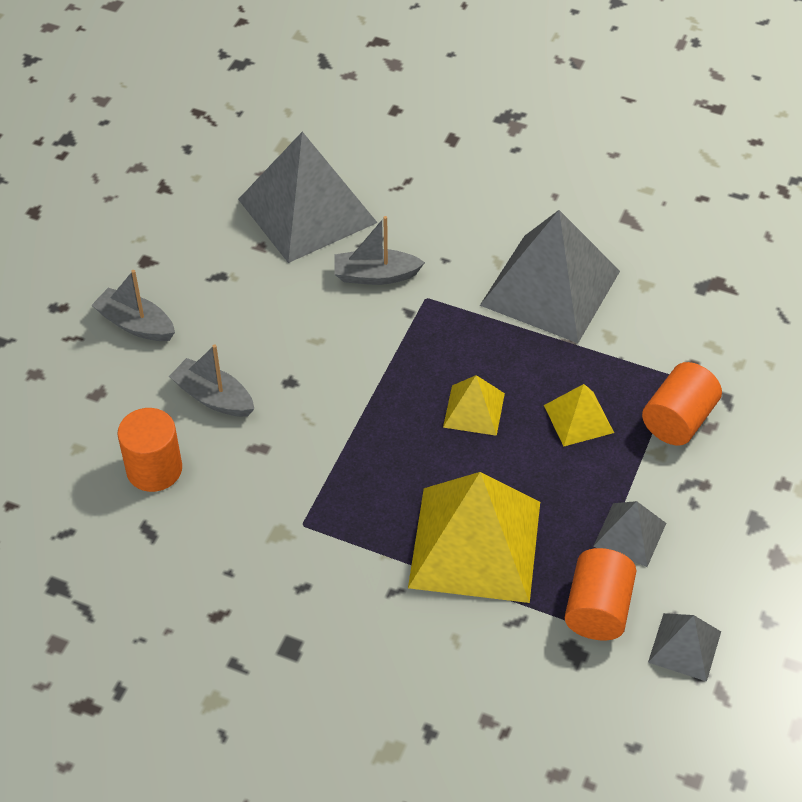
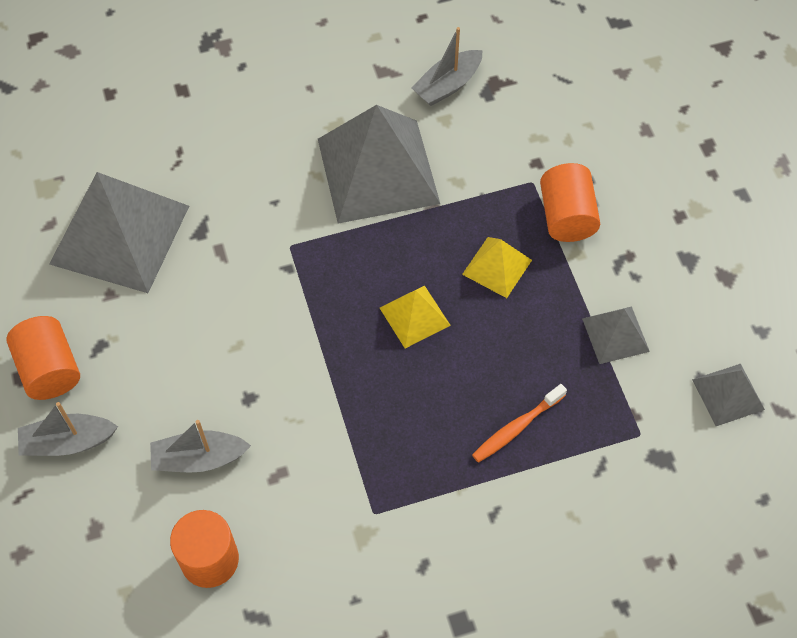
camera: 40 degrees left, 10 degrees up
(375, 275) = (231, 254): grey boat -> grey boat (447, 85)
(475, 544) = (516, 428): yellow pyramid -> orange toothbrush
(597, 609) = (647, 412): orange cylinder -> orange cylinder (49, 369)

